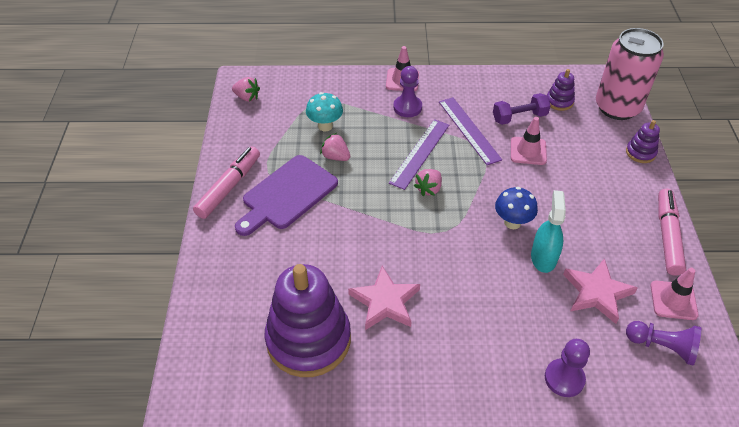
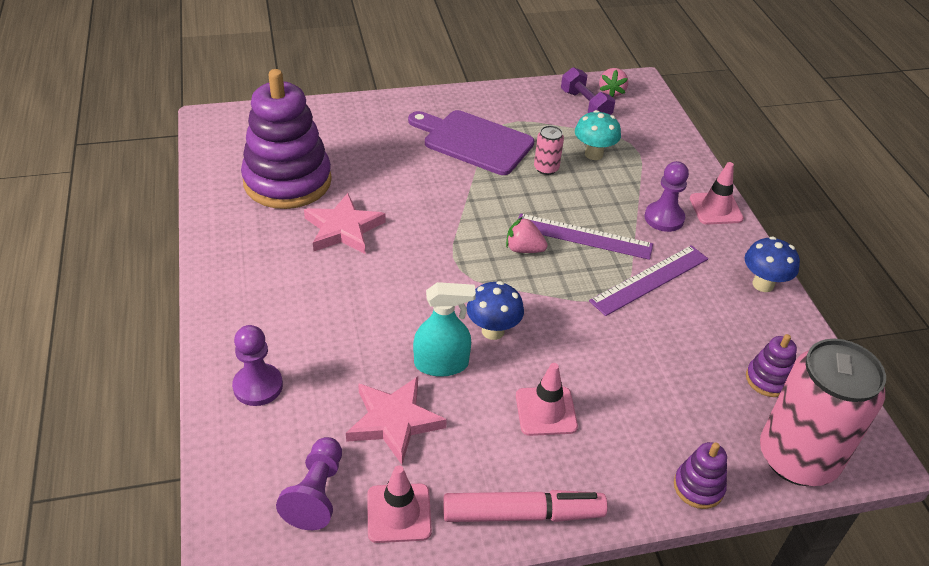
camera: 75 degrees right, 5 degrees down
(229, 187) = (470, 102): pink marker -> none
(335, 157) = (546, 168): pink strawberry -> pink can
(479, 80) = (763, 284): none -> blue mushroom
(519, 117) = (704, 332): purple dumbbell -> purple dumbbell (585, 105)
(528, 151) = (637, 344): pink traffic cone -> pink traffic cone (546, 411)

